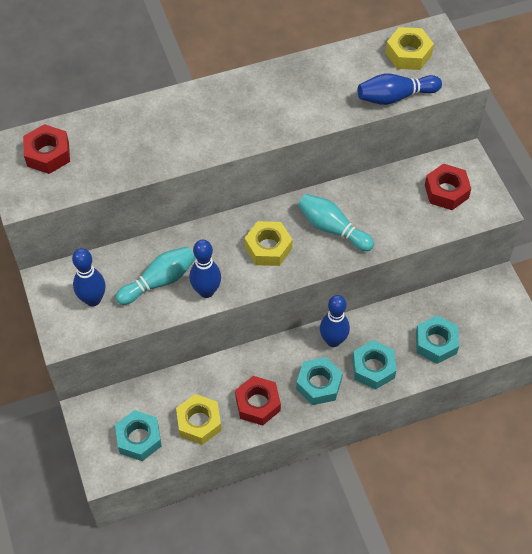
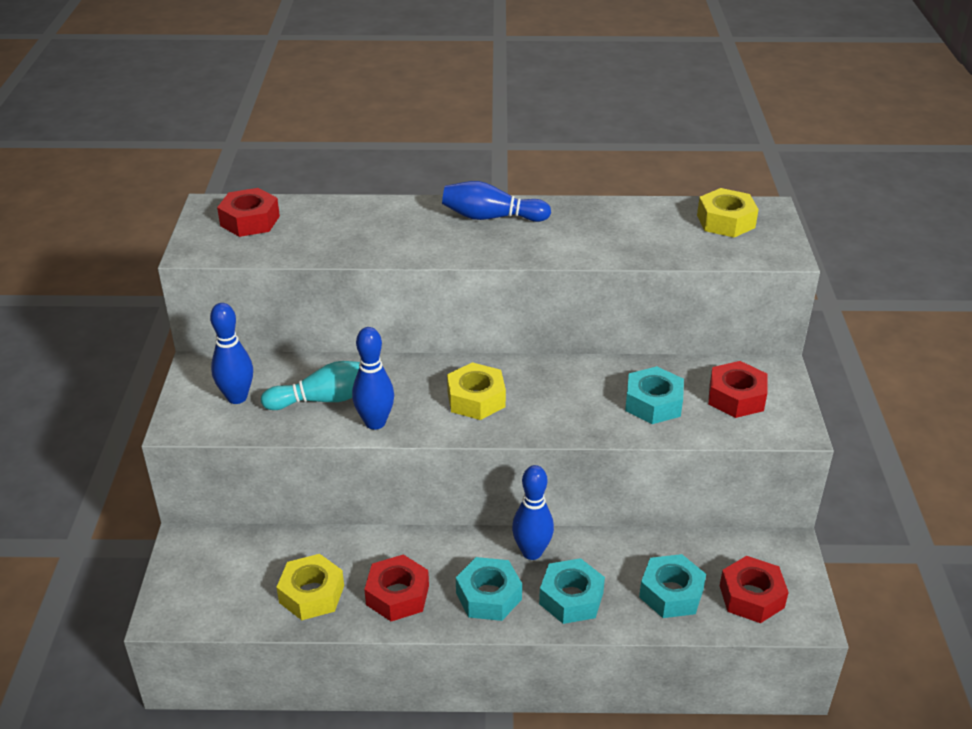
camera: 20 degrees right, 20 degrees down
(139, 439) = (227, 590): turquoise nut -> turquoise nut (653, 403)
(332, 228) = (567, 399): turquoise bowling pin -> none
(395, 97) = (689, 254): blue bowling pin -> blue bowling pin (491, 217)
(487, 329) = (751, 596): none -> red nut

